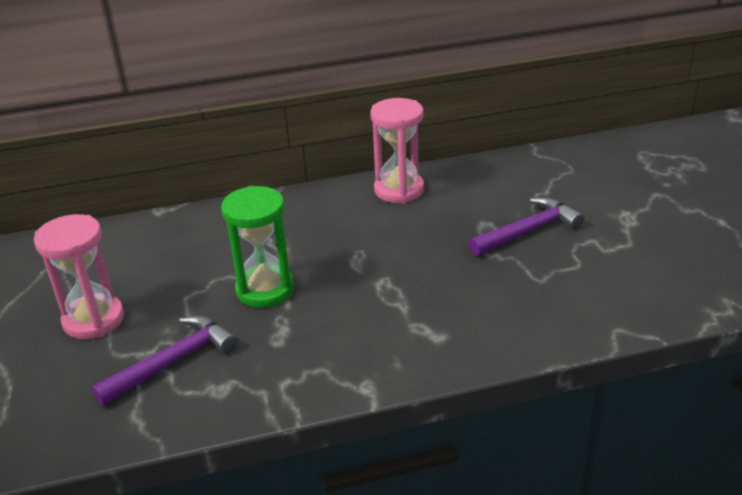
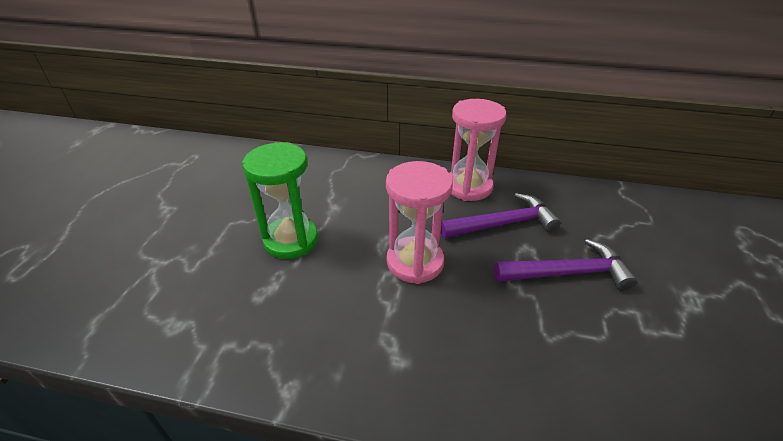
camera: 25 degrees right, 5 degrees up
(93, 320) = (155, 216): pink hourglass -> pink hourglass (415, 262)
(173, 362) = (167, 280): purple hammer -> purple hammer (503, 224)

